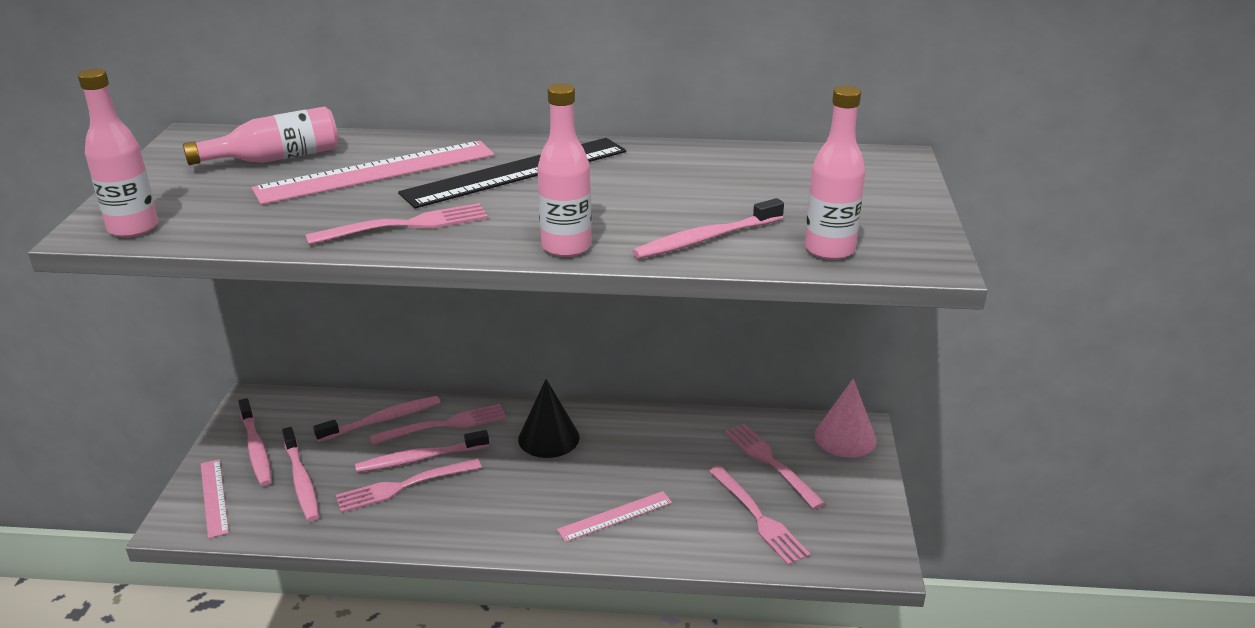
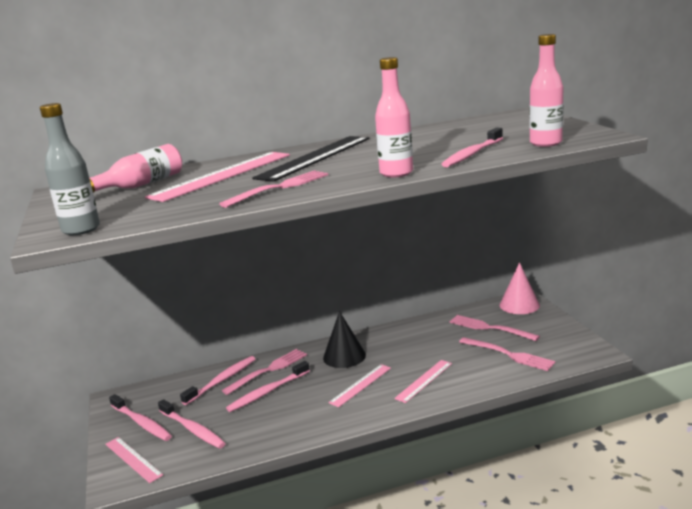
camera: 20 degrees left, 10 degrees down
(133, 228) = (81, 229): pink bottle -> grey bottle
(404, 486) = (270, 409): pink fork -> none
(534, 492) = (361, 385): none -> pink ruler

